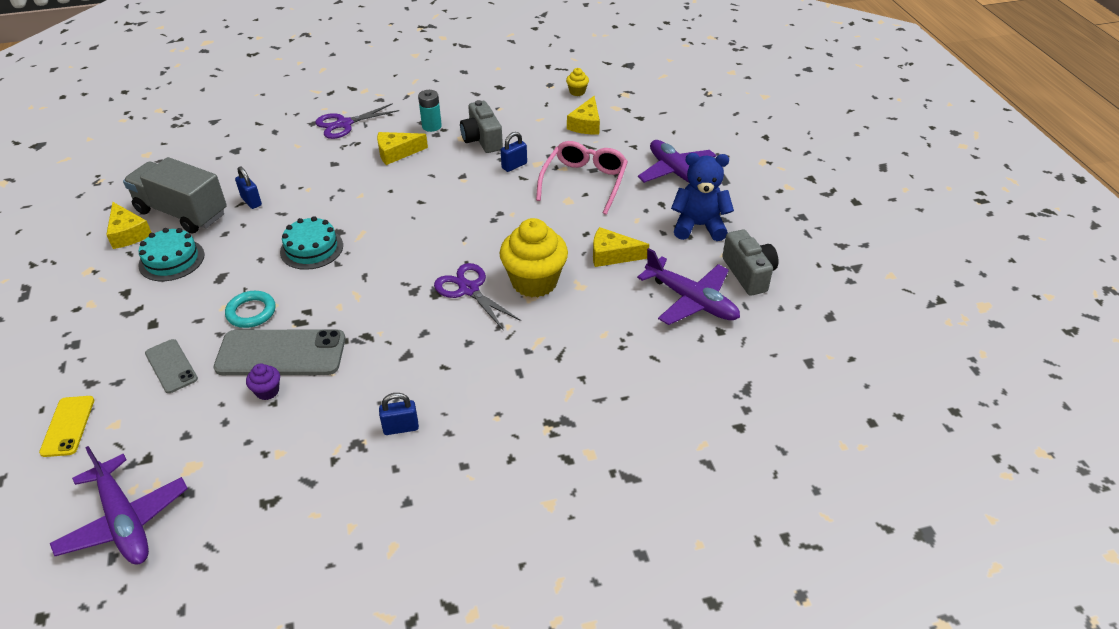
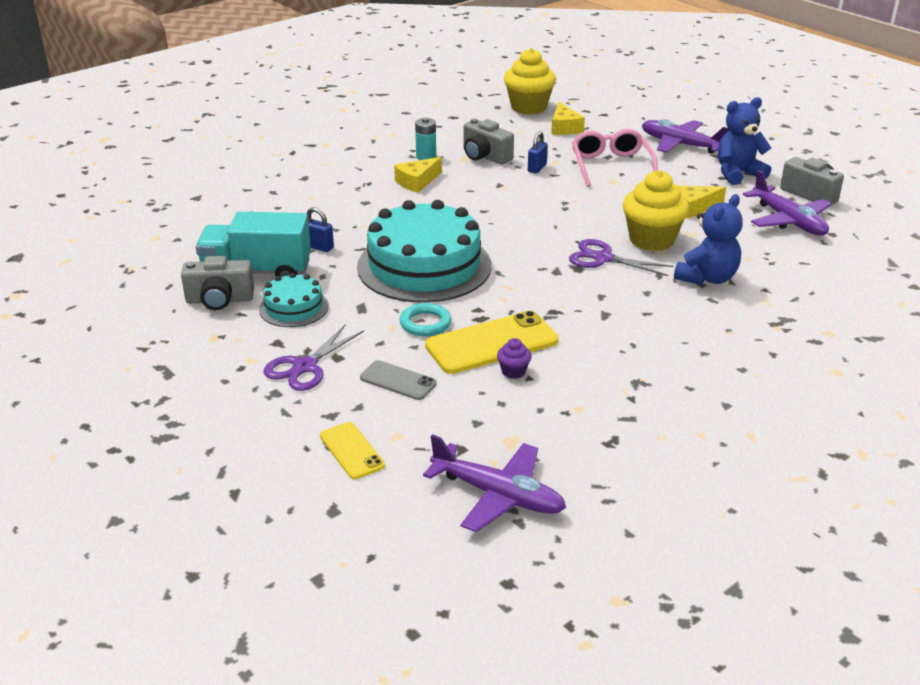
camera: 25 degrees left, 10 degrees down
(128, 233) = (219, 300): yellow cheese -> grey camera
(182, 213) = (257, 271): grey truck -> turquoise truck
(281, 353) = (492, 343): grey phone -> yellow phone
(311, 248) = (424, 266): turquoise cake -> turquoise cake, size x2.06
(344, 124) = (338, 172): purple scissors -> purple scissors (305, 367)
(401, 428) = (661, 361): blue padlock -> none
(540, 344) = (707, 278): none -> blue teddy bear
(577, 92) = (528, 107): yellow cupcake -> yellow cupcake, size x2.28
(691, 300) = (788, 221): purple plane -> purple plane turned 45 degrees clockwise

